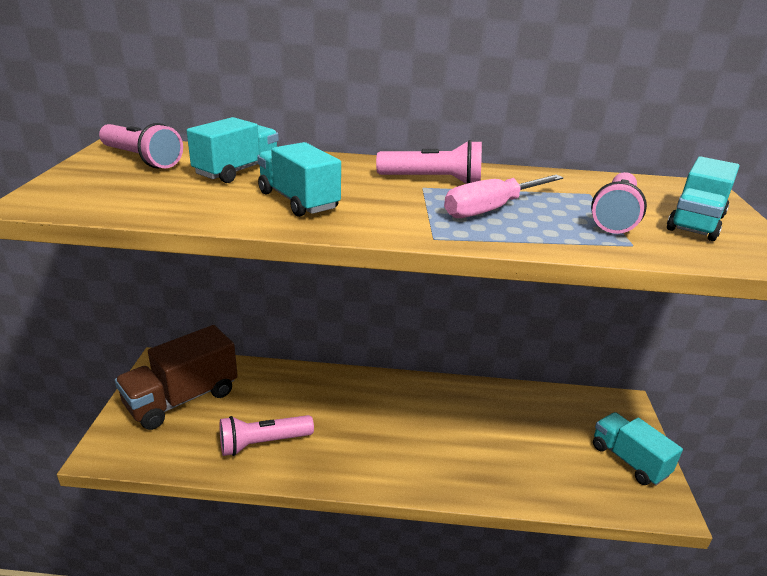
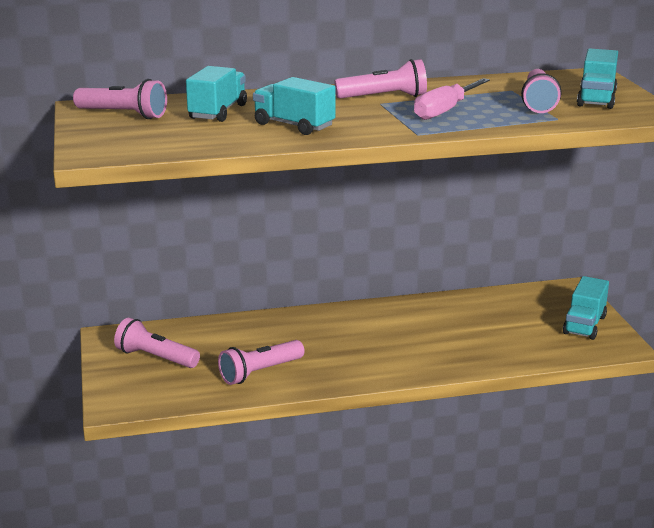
camera: 15 degrees left, 5 degrees down
(182, 399) = (156, 357): brown truck -> pink flashlight
(629, 460) = (584, 325): turquoise truck -> turquoise truck turned 105 degrees counterclockwise

